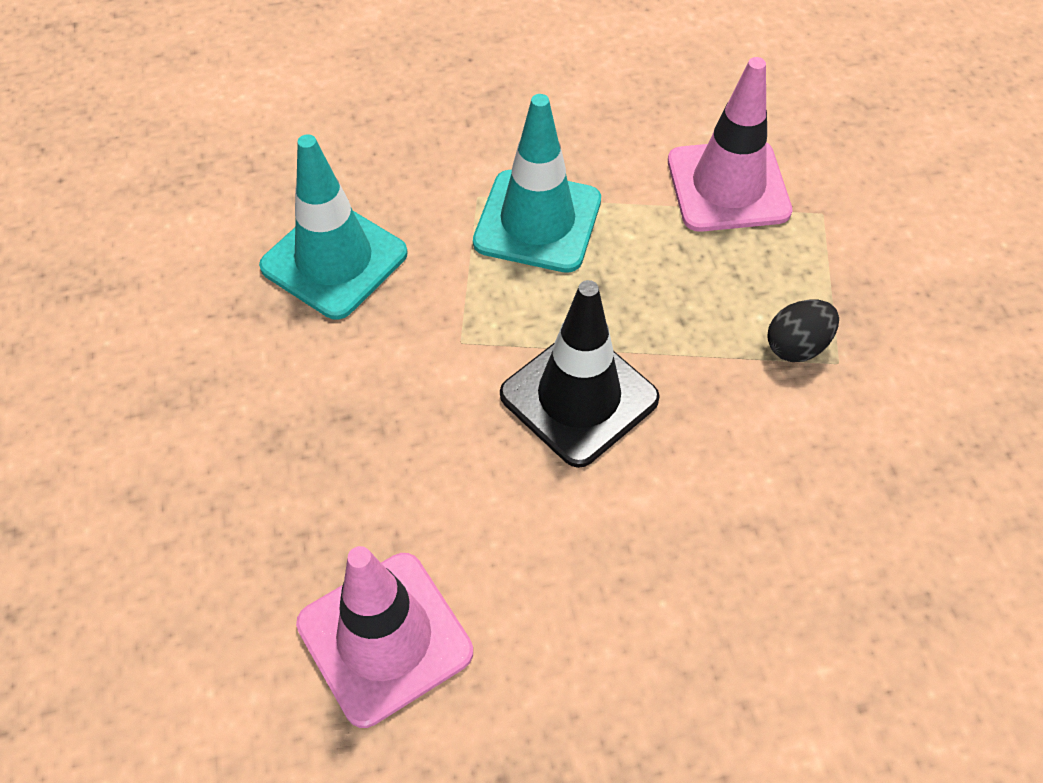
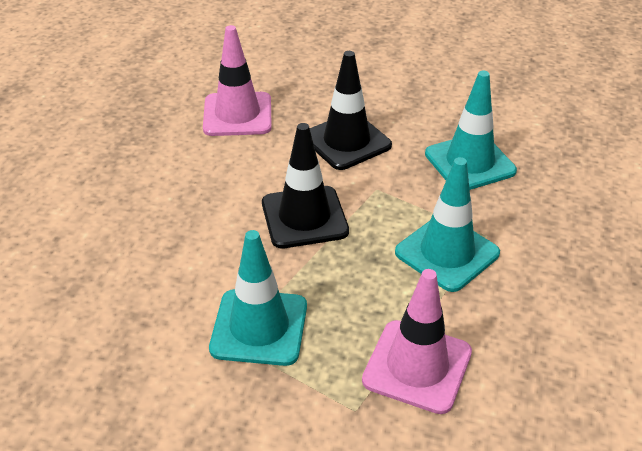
camera: 120 degrees right, 15 degrees down
(369, 429) = (346, 141): none -> black traffic cone
(797, 346) = (259, 327): black egg -> turquoise traffic cone

